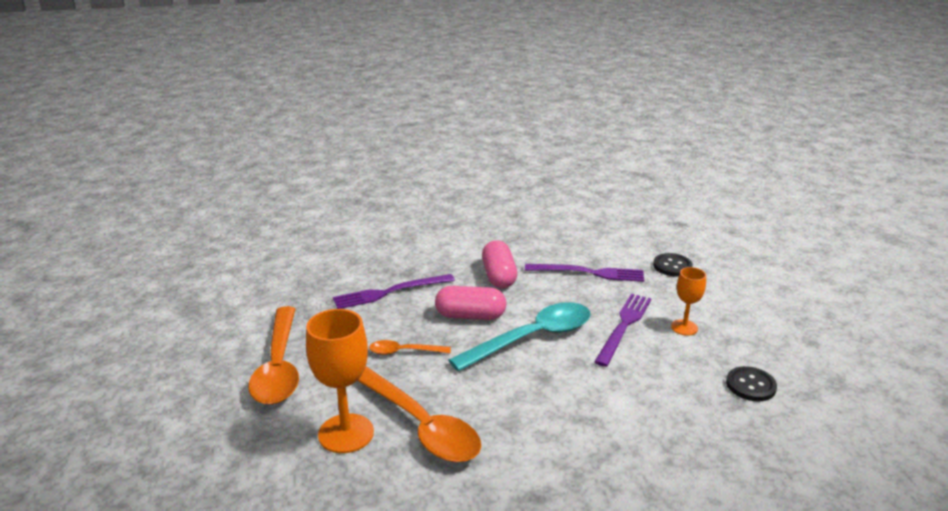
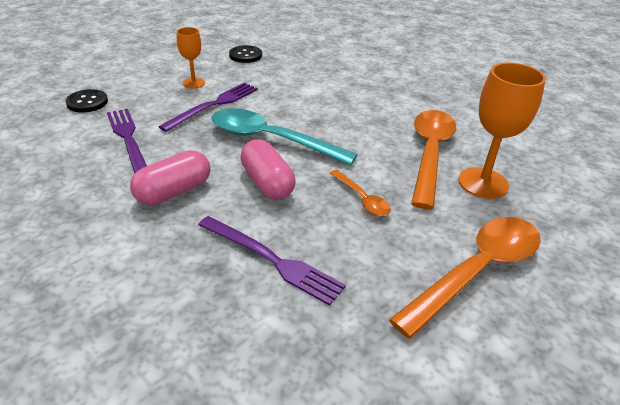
camera: 125 degrees left, 10 degrees up
(624, 326) = (213, 105): purple fork -> purple fork turned 135 degrees clockwise

